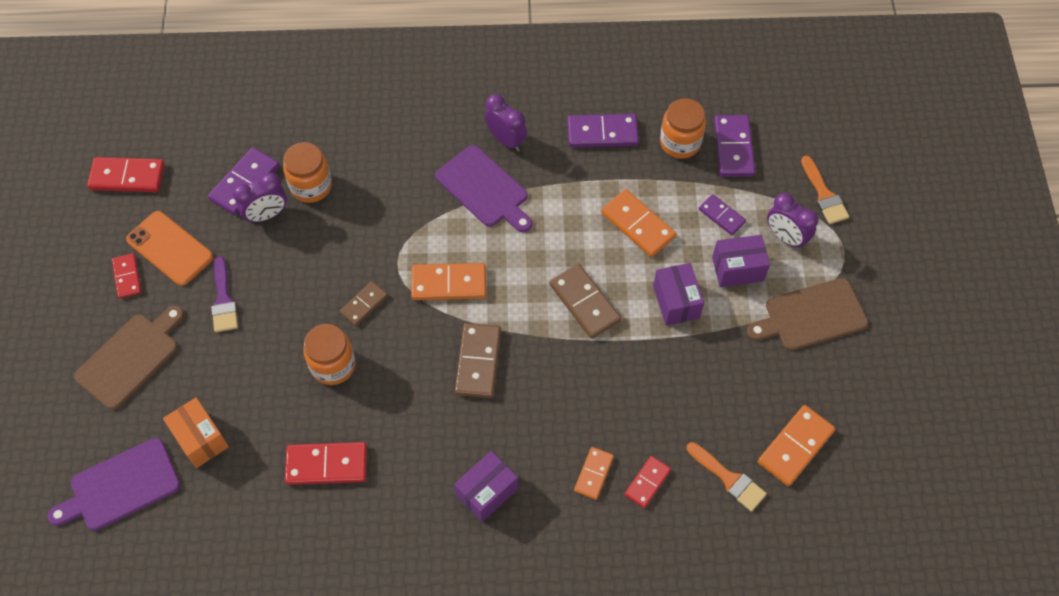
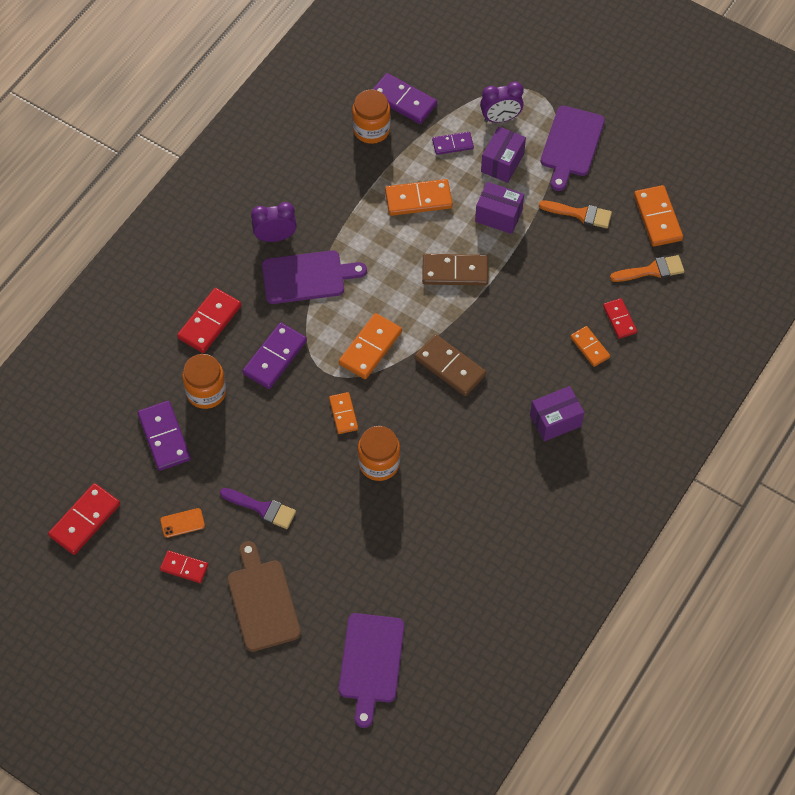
camera: 55 degrees left, 0 degrees up
(170, 248) = (182, 523): orange phone -> orange phone, size x0.51
(201, 439) = (372, 586): orange box -> none
(267, 215) = (208, 437): purple clock -> none
(327, 464) = (458, 511): red domino -> red domino (209, 322)
(364, 304) = (343, 414): brown domino -> orange domino
(487, 492) = (555, 421): purple box -> purple box turned 75 degrees clockwise
(602, 133) = (322, 172): purple domino -> purple domino (275, 357)
(811, 316) = (571, 145): brown cutting board -> purple cutting board
(824, 195) = (485, 74): orange brush -> orange brush (580, 214)

